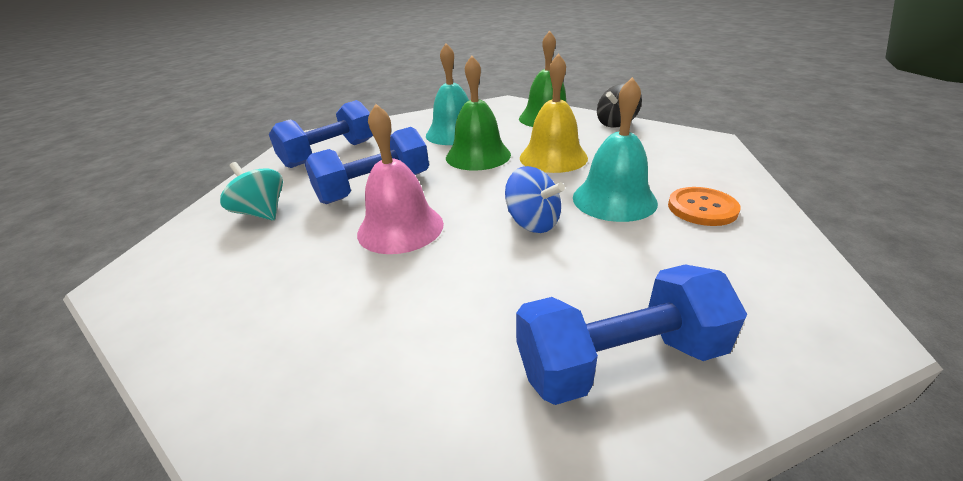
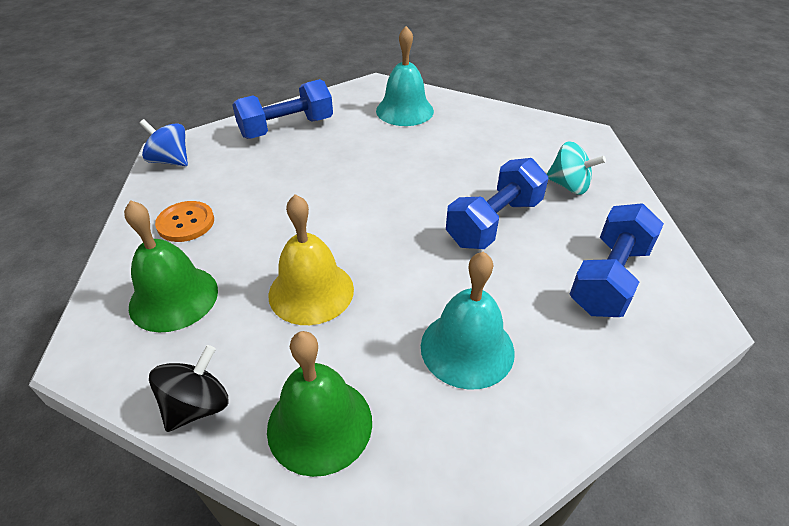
camera: 165 degrees right, 10 degrees up
(400, 228) = (435, 182): pink bell -> none
(478, 156) = (407, 288): green bell -> green bell (174, 298)
(533, 223) = (331, 196): blue spinning top -> blue spinning top (170, 161)
(614, 199) = (258, 227): turquoise bell -> turquoise bell (404, 110)

